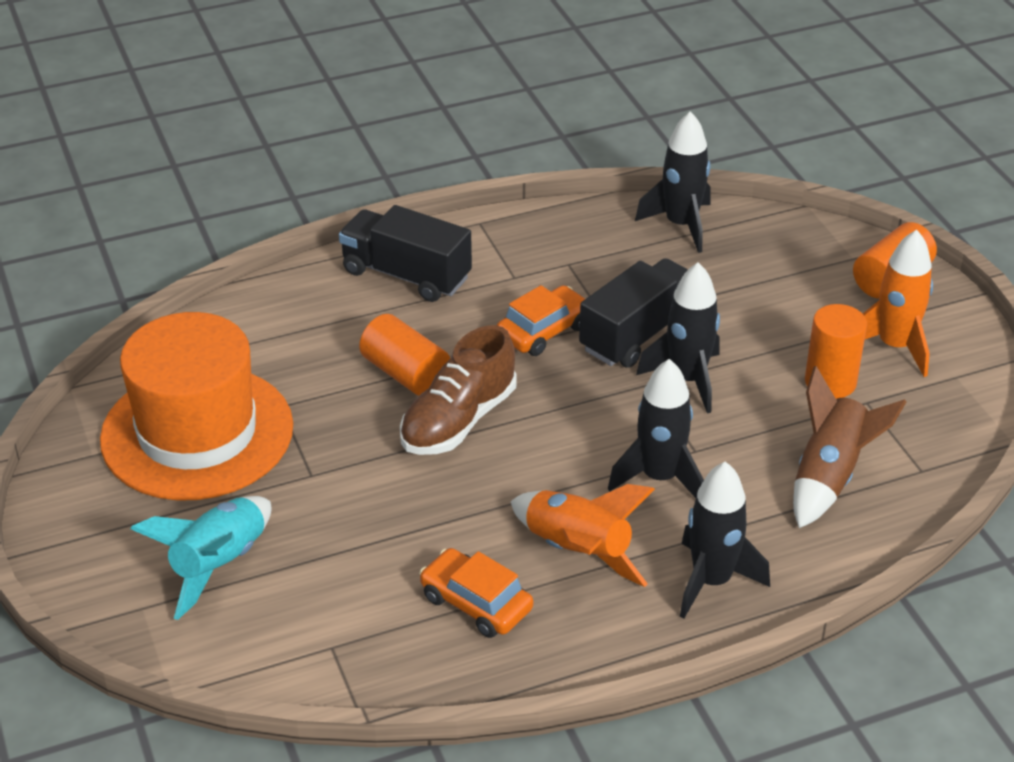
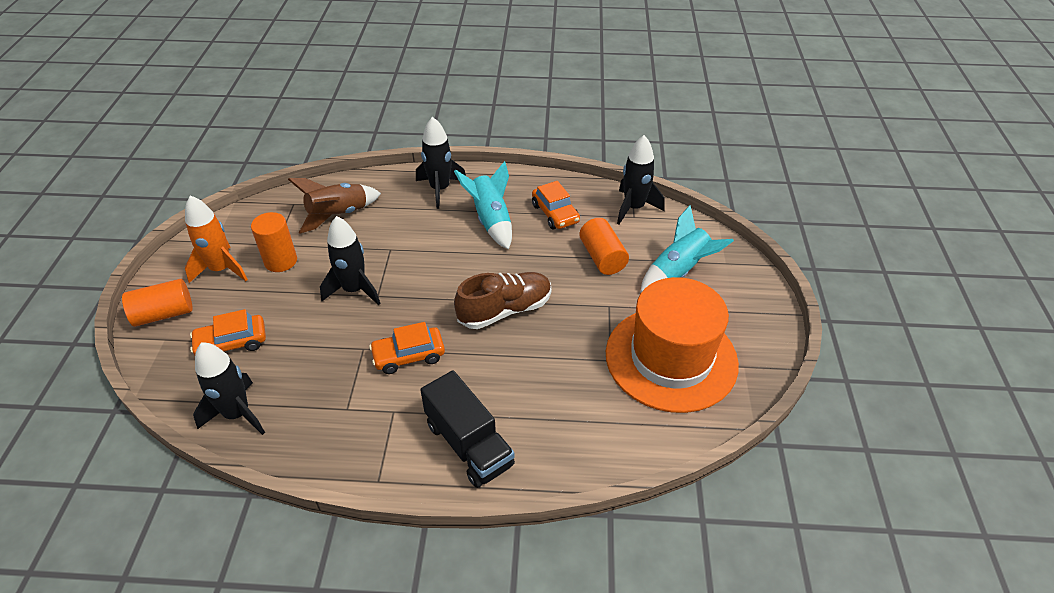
camera: 155 degrees left, 5 degrees up
(405, 373) = (518, 355): orange cylinder -> orange cylinder (602, 257)
(577, 551) = (491, 220): orange rocket -> turquoise rocket
(638, 334) = (353, 331): black truck -> none
(659, 477) = (421, 241): black rocket -> black rocket (634, 208)
(769, 278) = (232, 343): none -> orange car

